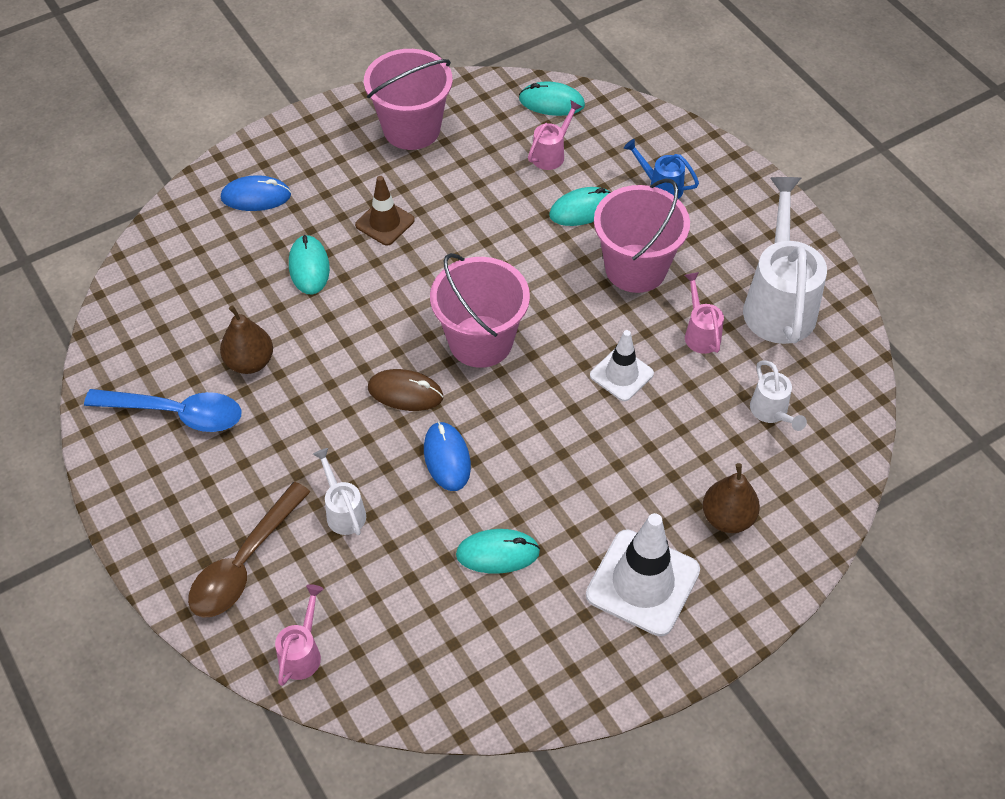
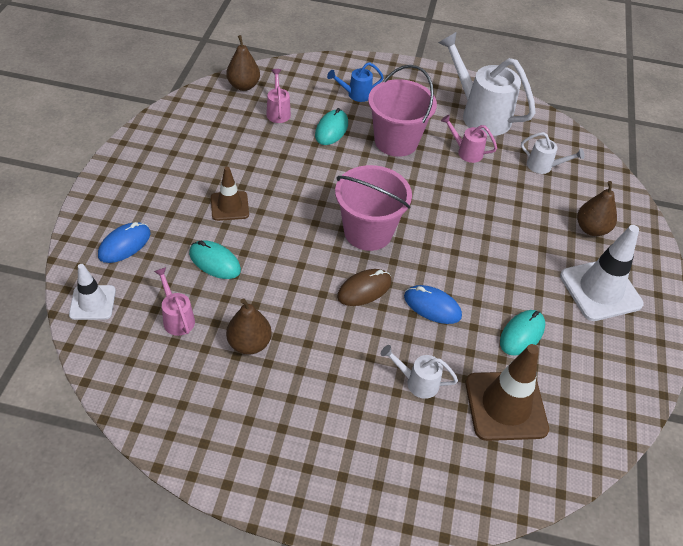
camera: 50 degrees left, 5 degrees down
(176, 413) = (241, 412): blue spoon -> none
(244, 563) = (402, 463): brown spoon -> none
(302, 652) = (502, 482): pink watering can -> pink watering can (177, 318)
(392, 598) = (505, 406): none -> brown traffic cone
(411, 129) = (178, 145): pink bucket -> none
(551, 102) = (243, 86): turquoise mouse -> brown pear
(621, 374) = (458, 197): white traffic cone -> white traffic cone (92, 302)

